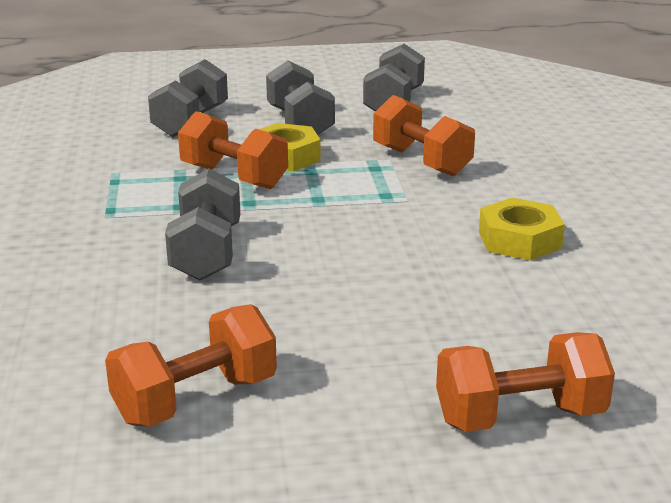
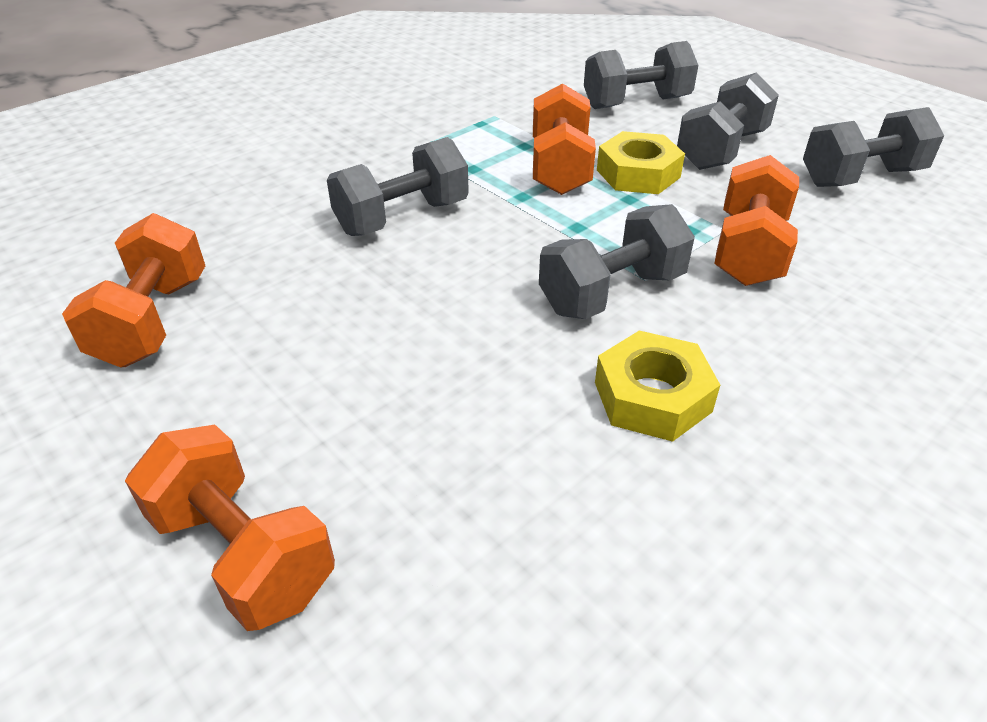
camera: 55 degrees right, 15 degrees up
(196, 400) = (152, 321): orange dumbbell -> orange dumbbell turned 75 degrees clockwise
(408, 215) = (612, 293): none -> grey dumbbell

